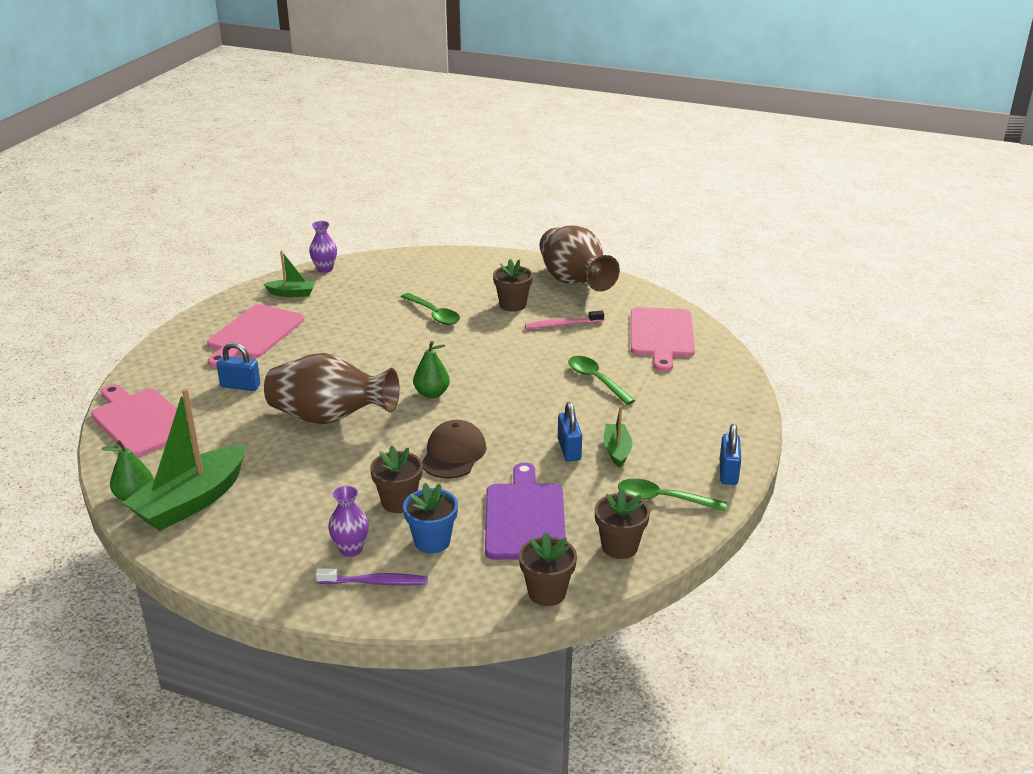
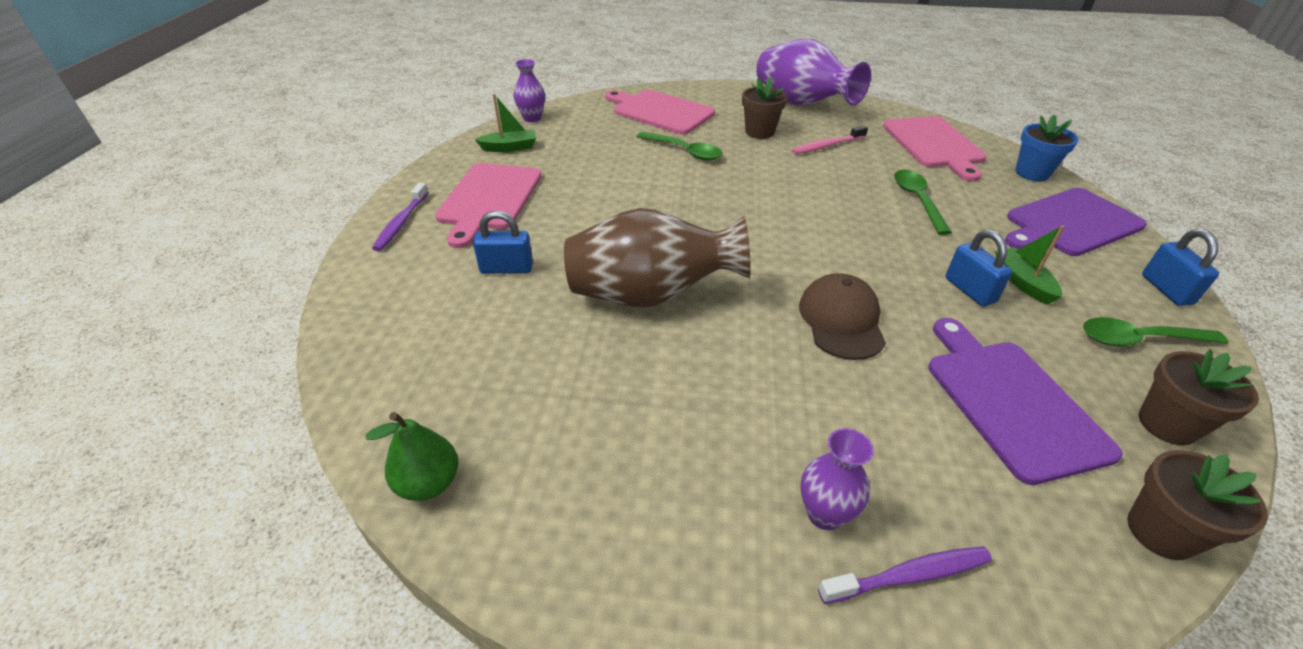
camera: 15 degrees left, 10 degrees up
(140, 421) = (387, 342): pink cutting board -> pink cutting board (660, 111)
(182, 343) = (401, 222): none -> purple toothbrush
(191, 501) = (526, 473): green boat -> none
(399, 502) = (830, 410): brown flower pot -> none
(432, 393) = (752, 243): green pear -> none
(432, 541) = (927, 471): blue flower pot -> blue flower pot (1032, 173)
(574, 282) = (801, 104): brown vase -> purple vase
(596, 380) = (917, 200): green spoon -> green spoon turned 45 degrees clockwise
(708, 415) = (1070, 223): none -> purple cutting board

